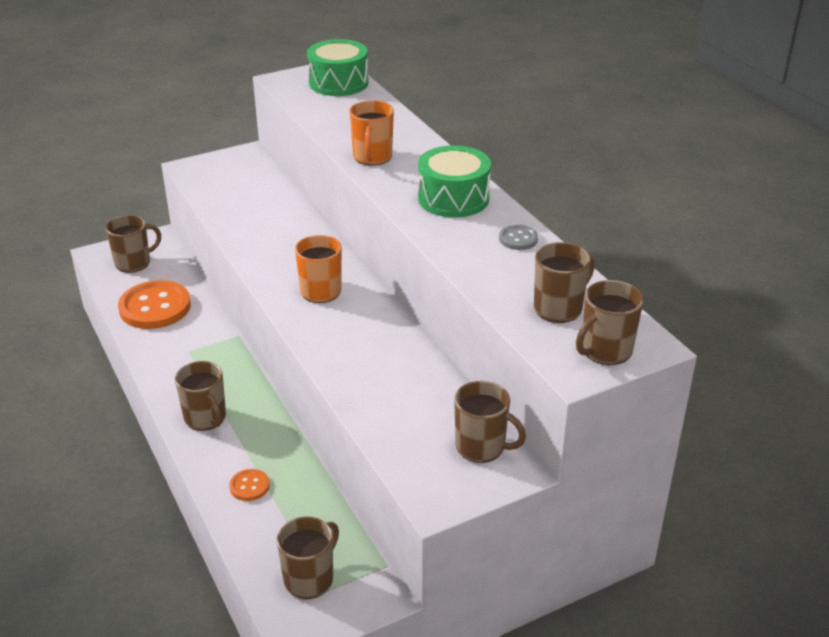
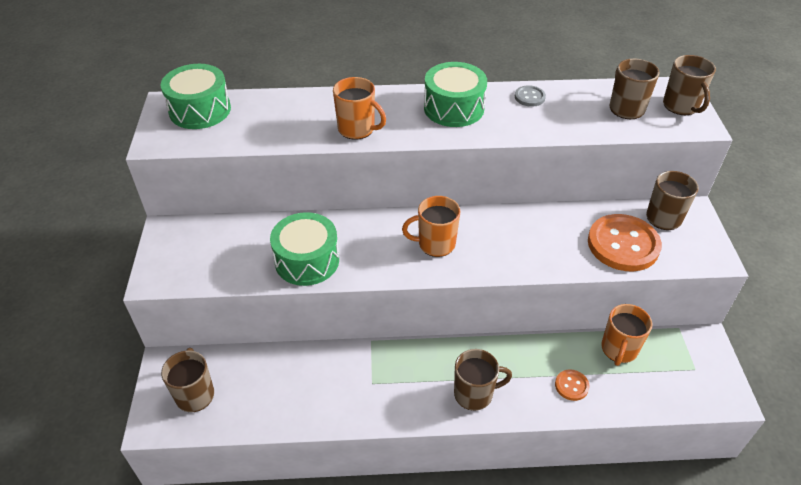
camera: 65 degrees left, 10 degrees up
(155, 307) = (286, 394): orange button -> orange button (623, 244)
(252, 228) = (307, 260): none -> green drum
(310, 579) = (682, 375): brown mug -> none
(321, 515) = (619, 350): none -> orange mug

